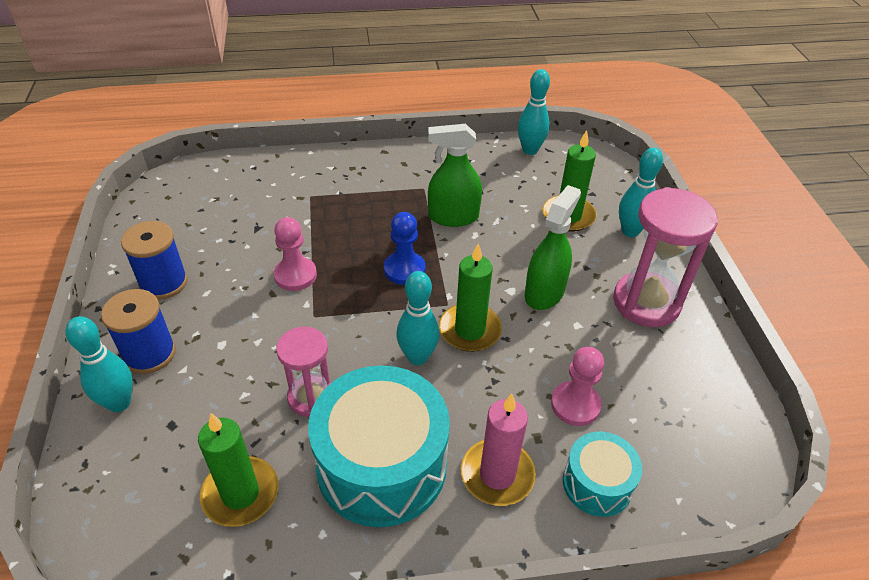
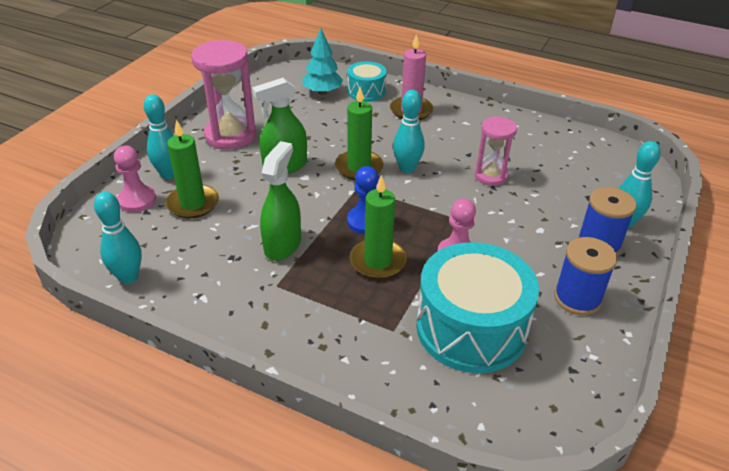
camera: 145 degrees left, 5 degrees down
(240, 493) = (554, 153): green candle -> green candle (378, 261)
(382, 465) = (468, 135): turquoise drum -> turquoise drum (471, 328)
(453, 217) = (282, 245): green spray bottle -> green spray bottle turned 105 degrees counterclockwise
(575, 405) = (340, 116): pink pawn -> pink pawn (137, 200)
(649, 443) = (322, 92): none -> turquoise tree

